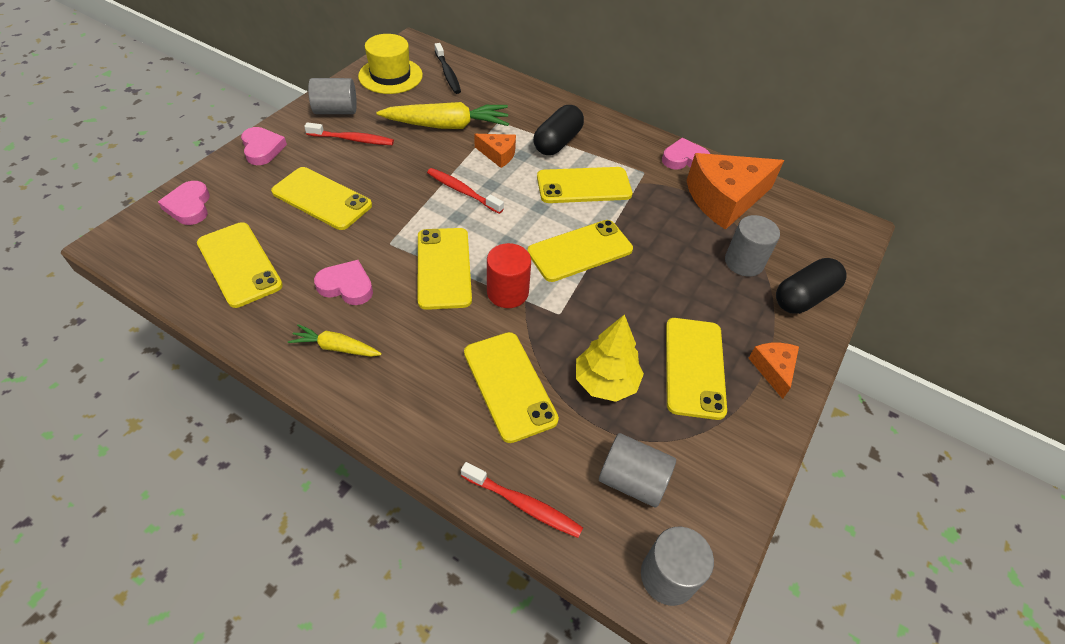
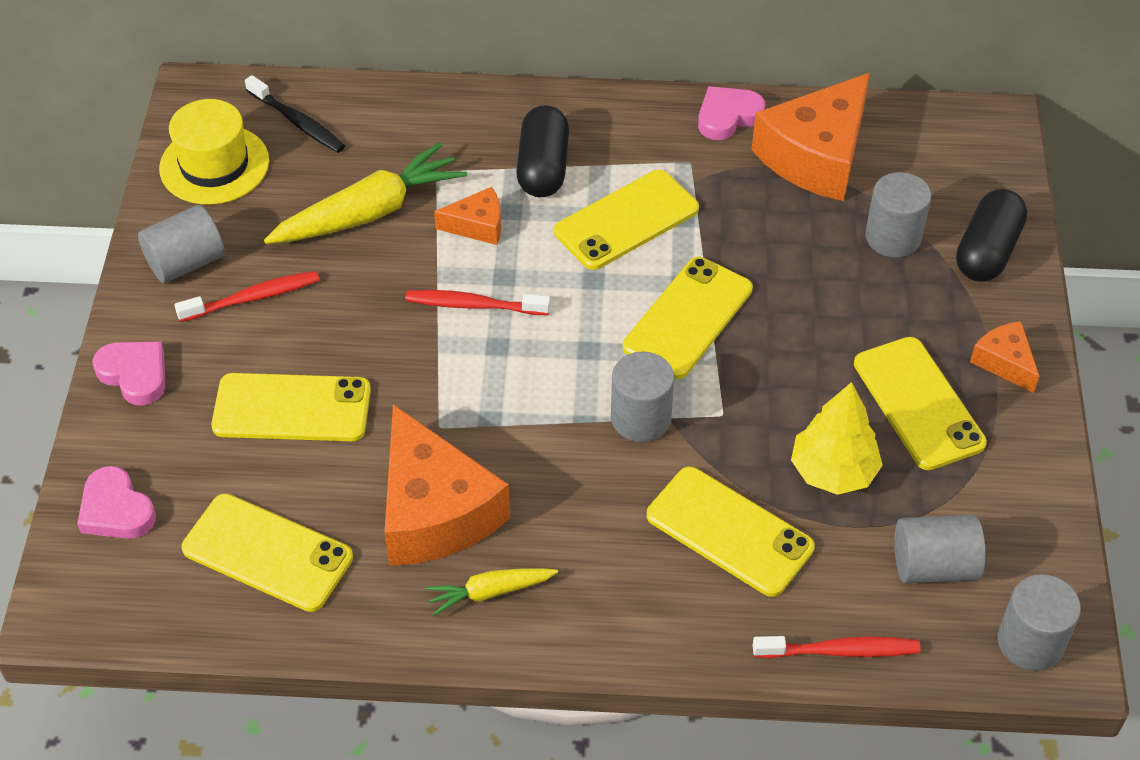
camera: 25 degrees left, 0 degrees up
(346, 286) = (434, 511): pink heart -> orange cheese
(444, 268) = (537, 425): yellow phone -> none
(507, 292) = (640, 418): red cylinder -> grey cylinder

